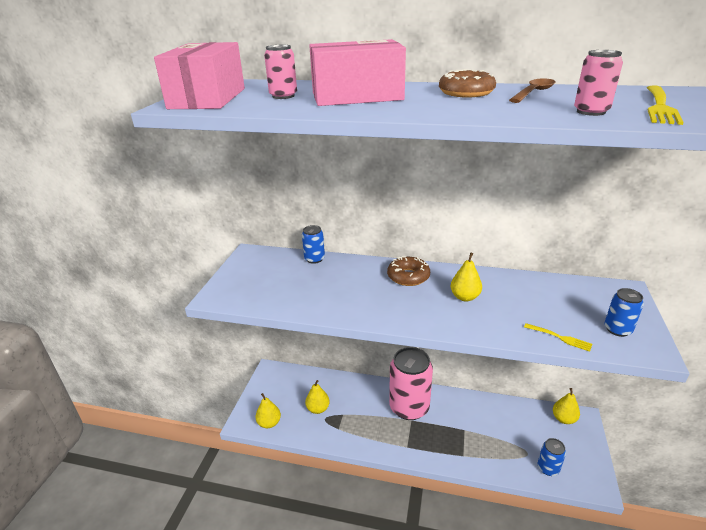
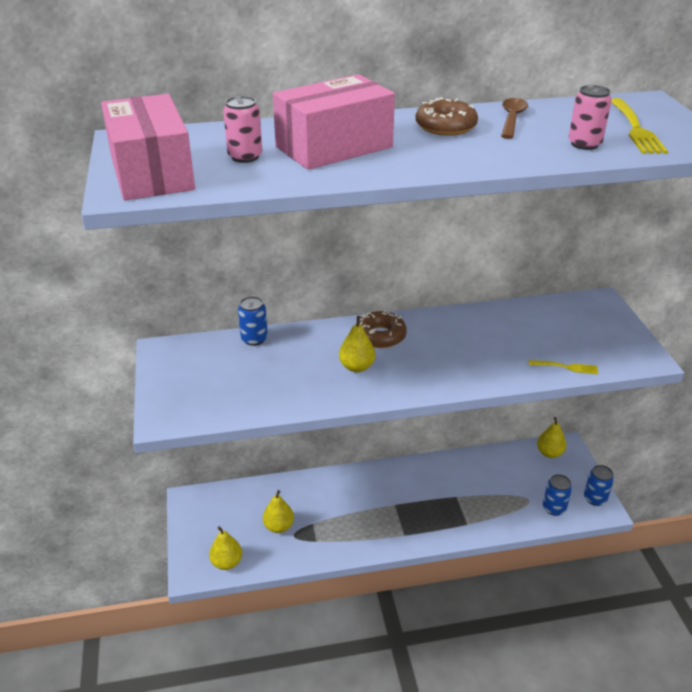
camera: 25 degrees left, 5 degrees up
(409, 407) = (385, 491): pink can -> none
(465, 297) = (454, 346): yellow pear -> yellow pear (357, 367)
(617, 329) = (611, 345): blue can -> blue can (595, 498)

